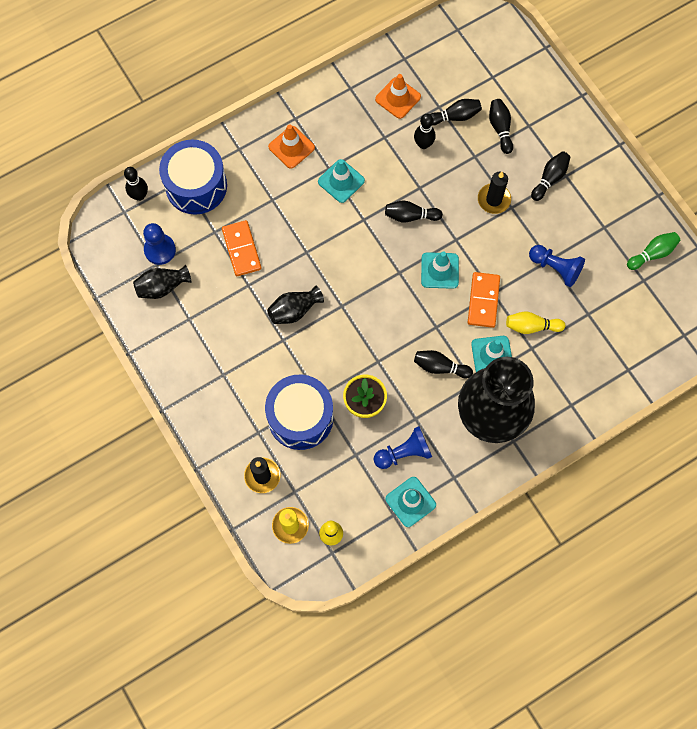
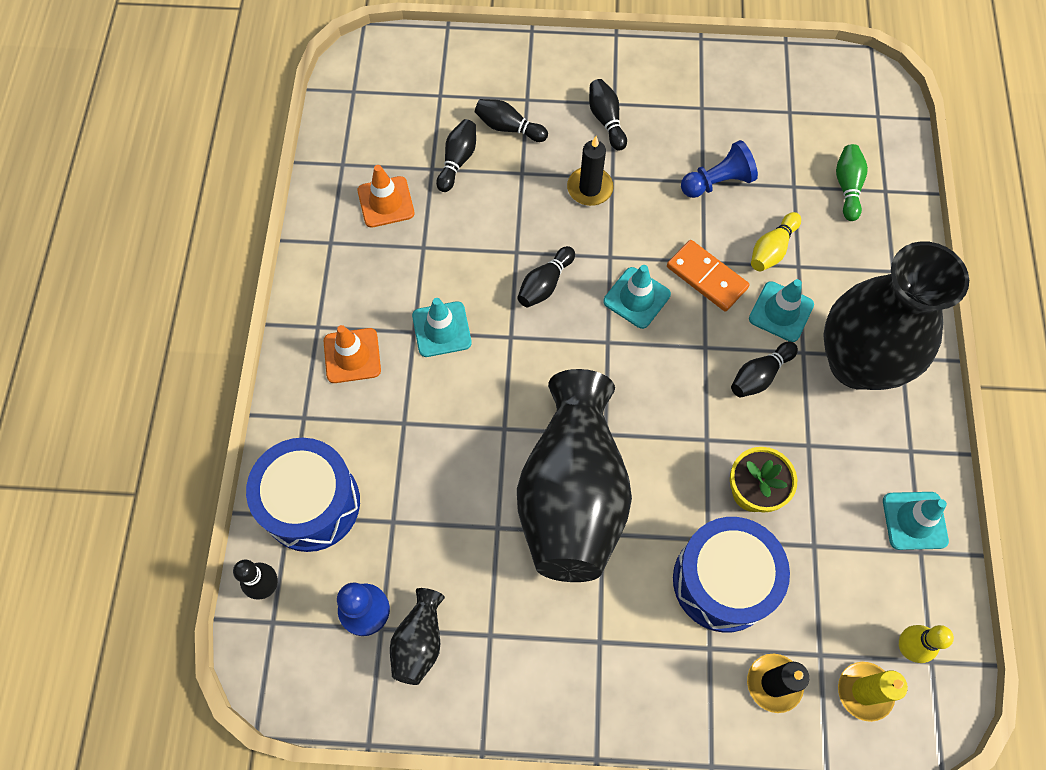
camera: 55 degrees left, 5 degrees down
(242, 249) = (442, 504): orange domino -> none
(294, 310) = (572, 494): black vase -> black vase, size x2.35
(404, 453) = (845, 487): blue pawn -> none
(423, 144) = (465, 213): black bowling pin -> none
(652, 254) = (764, 85): green bowling pin -> green bowling pin (847, 187)

